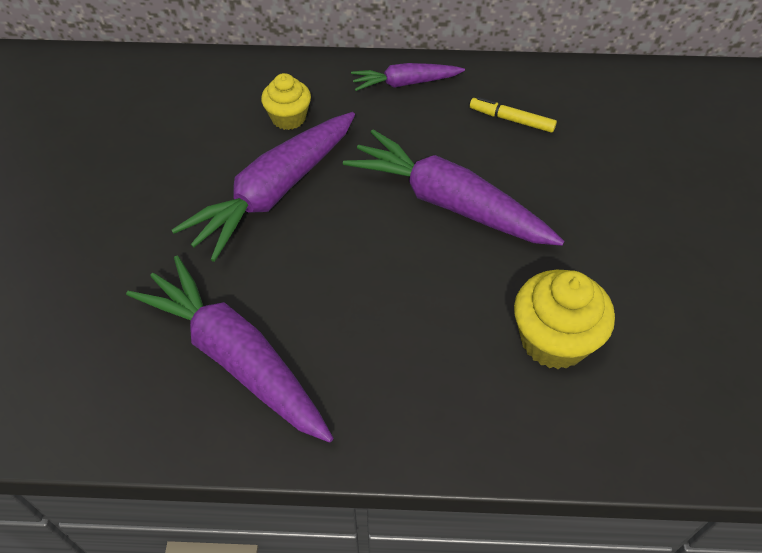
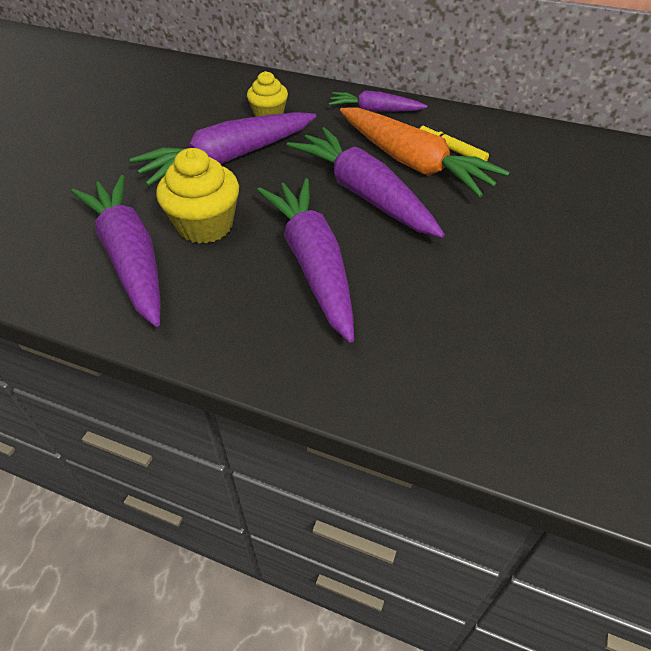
camera: 20 degrees right, 5 degrees down
(439, 308) = (313, 263): none -> purple carrot
(480, 148) = (413, 163): none -> orange carrot
(553, 340) = (401, 311): yellow cupcake -> yellow cupcake (205, 225)

